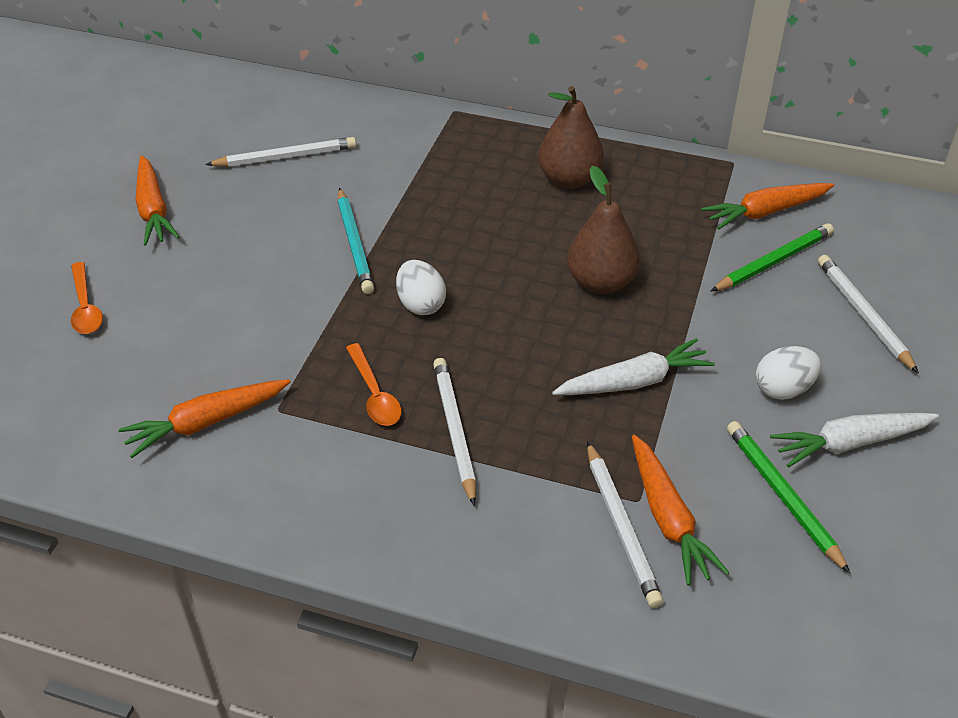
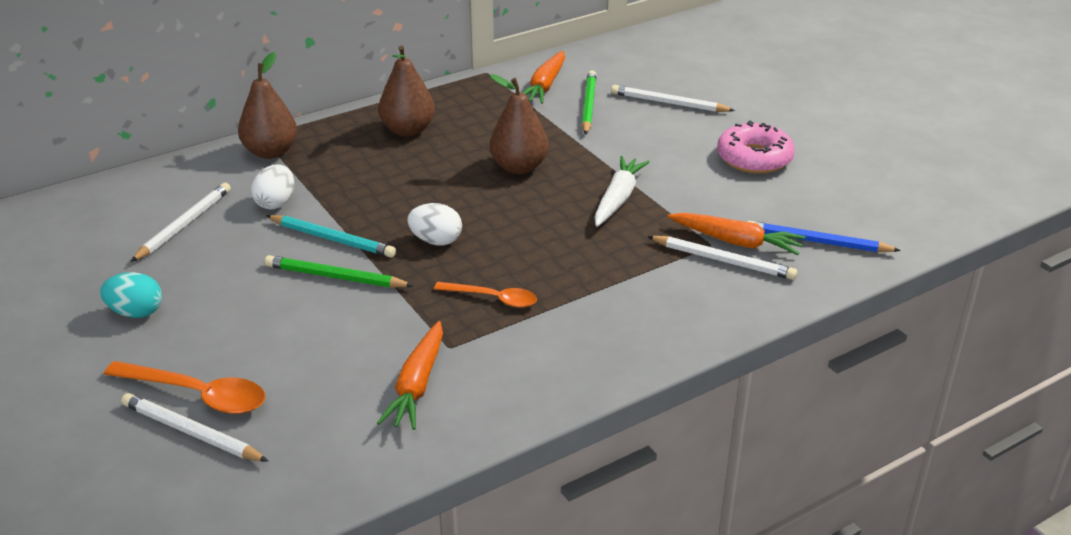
camera: 50 degrees left, 10 degrees down
(85, 307) = (197, 395): orange spoon -> orange spoon, size x1.52
(153, 210) = (136, 312): orange carrot -> turquoise egg
(436, 131) = (271, 152): none -> brown pear
(454, 430) = (569, 282): white pencil -> white pencil (191, 432)
(752, 590) = (817, 242): none -> blue pencil
(782, 496) = (764, 198): green pencil -> green pencil (335, 277)
(783, 389) = (689, 156): white egg -> white egg (276, 203)
(850, 443) = (754, 158): white carrot -> pink donut

